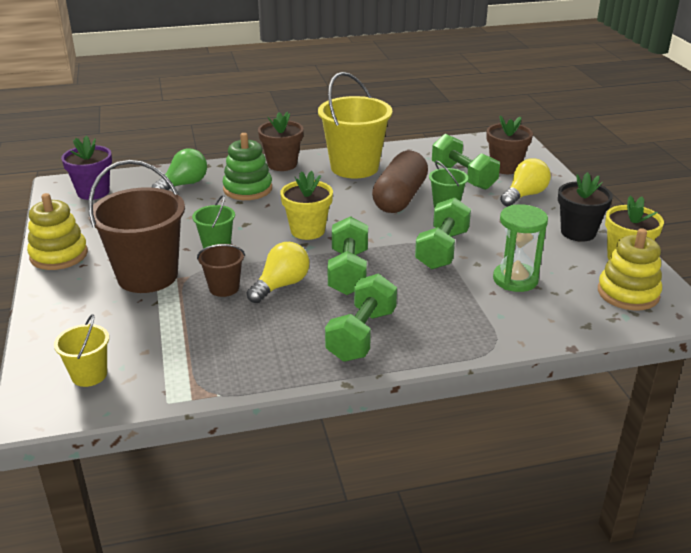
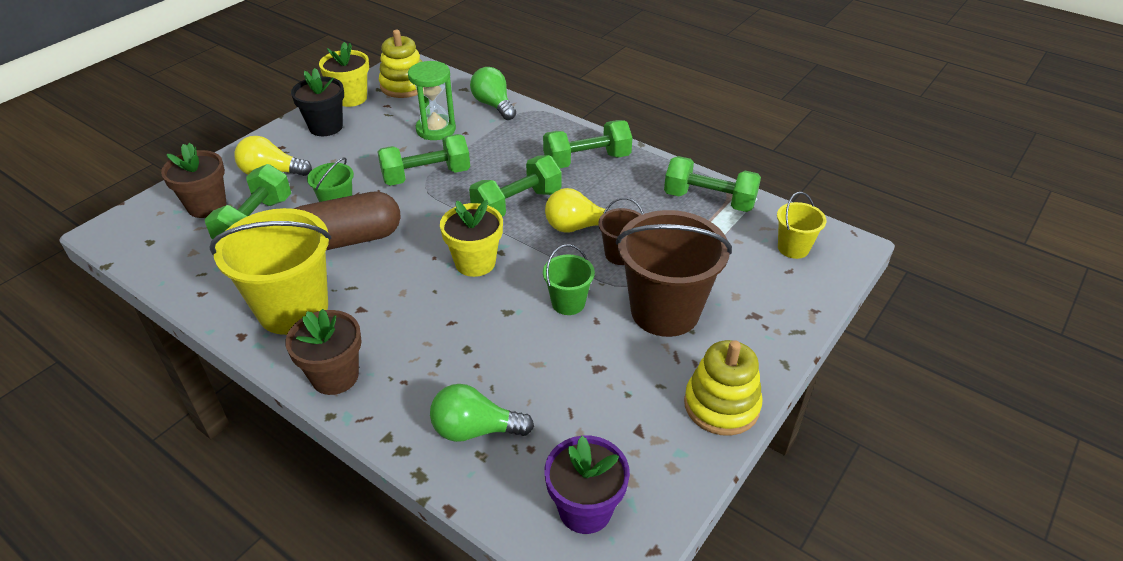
camera: 130 degrees left, 10 degrees up
(209, 370) = (709, 200): none -> green dumbbell
(247, 189) = (430, 362): green stacking toy -> none
(530, 328) = (493, 105): none -> green light bulb

